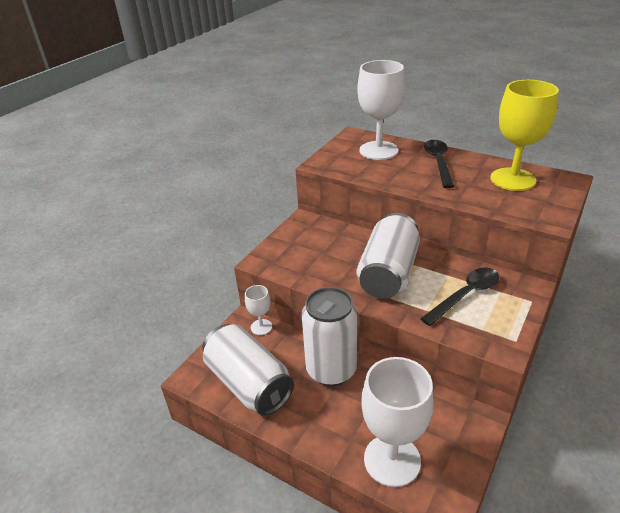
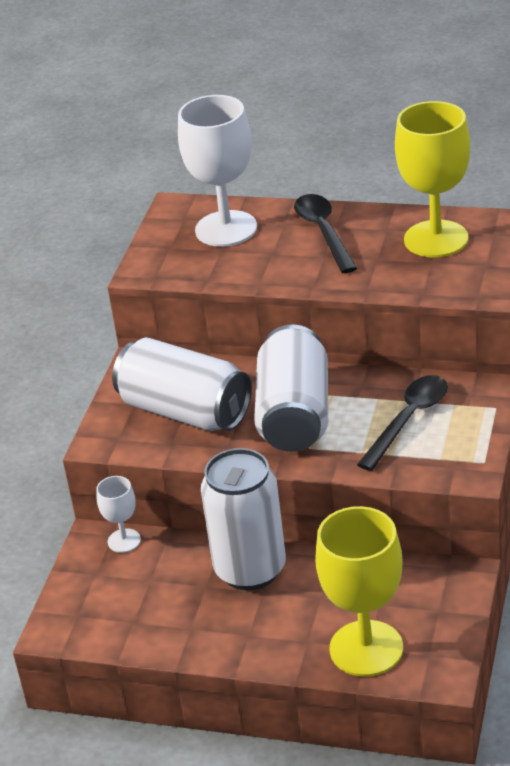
camera: 15 degrees left, 0 degrees up
(249, 383) = (141, 616): white can -> white can (185, 411)
(392, 460) = (366, 648): white goblet -> yellow goblet

